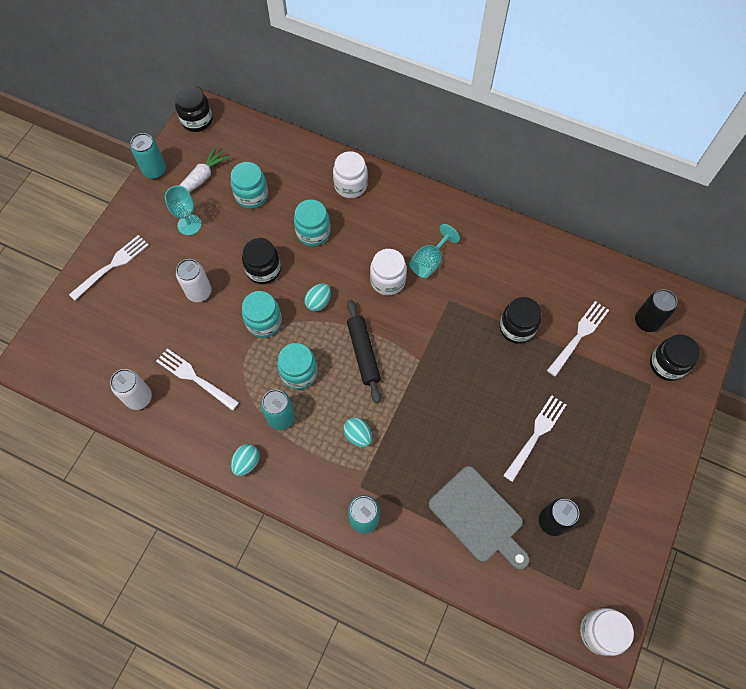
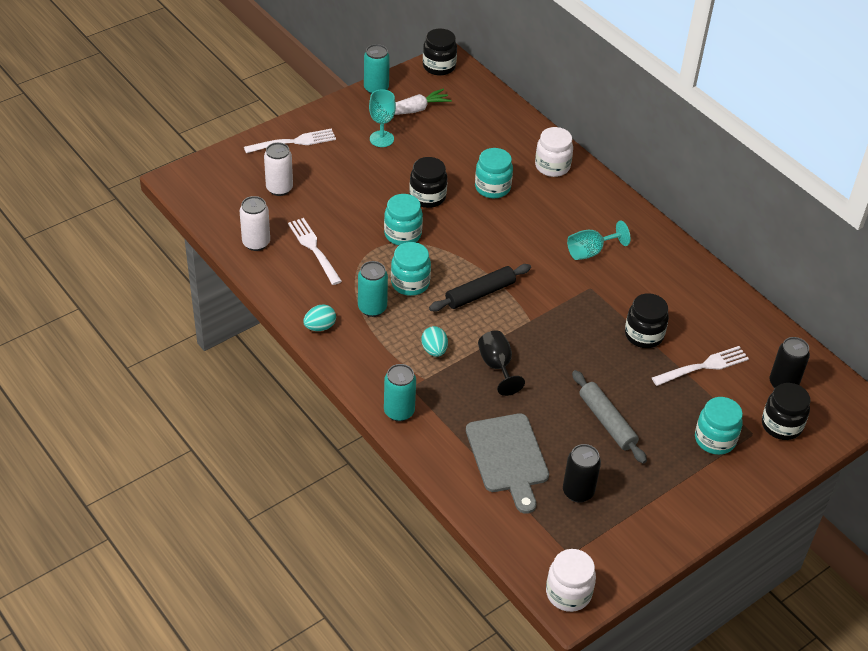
camera: 25 degrees right, 20 degrees down
(199, 292) = (358, 190): white can -> white can (279, 188)
(251, 195) = (453, 139): turquoise jar -> turquoise jar (715, 439)
(318, 302) = (463, 240): turquoise egg -> none
(363, 353) = (480, 293): black rolling pin -> black rolling pin turned 45 degrees clockwise
(388, 280) = (540, 250): white jar -> none
(419, 424) = (497, 366): none -> black goblet
(536, 435) = (607, 422): white fork -> grey rolling pin

